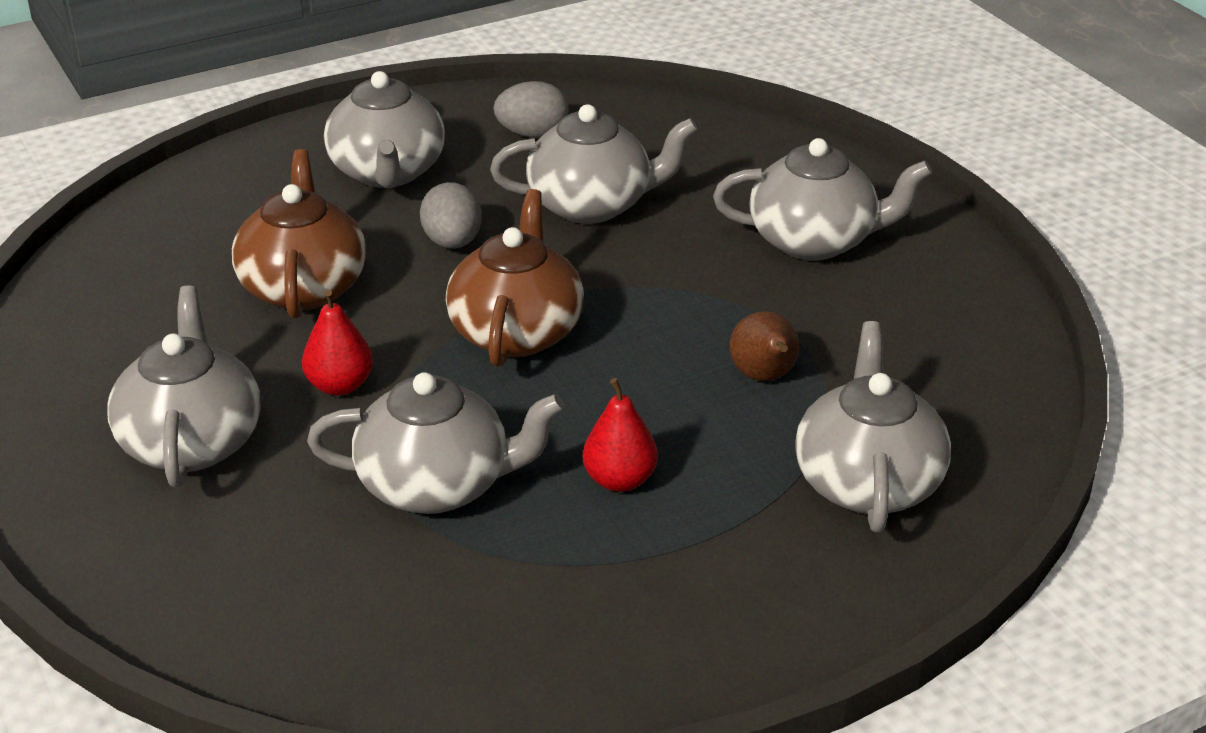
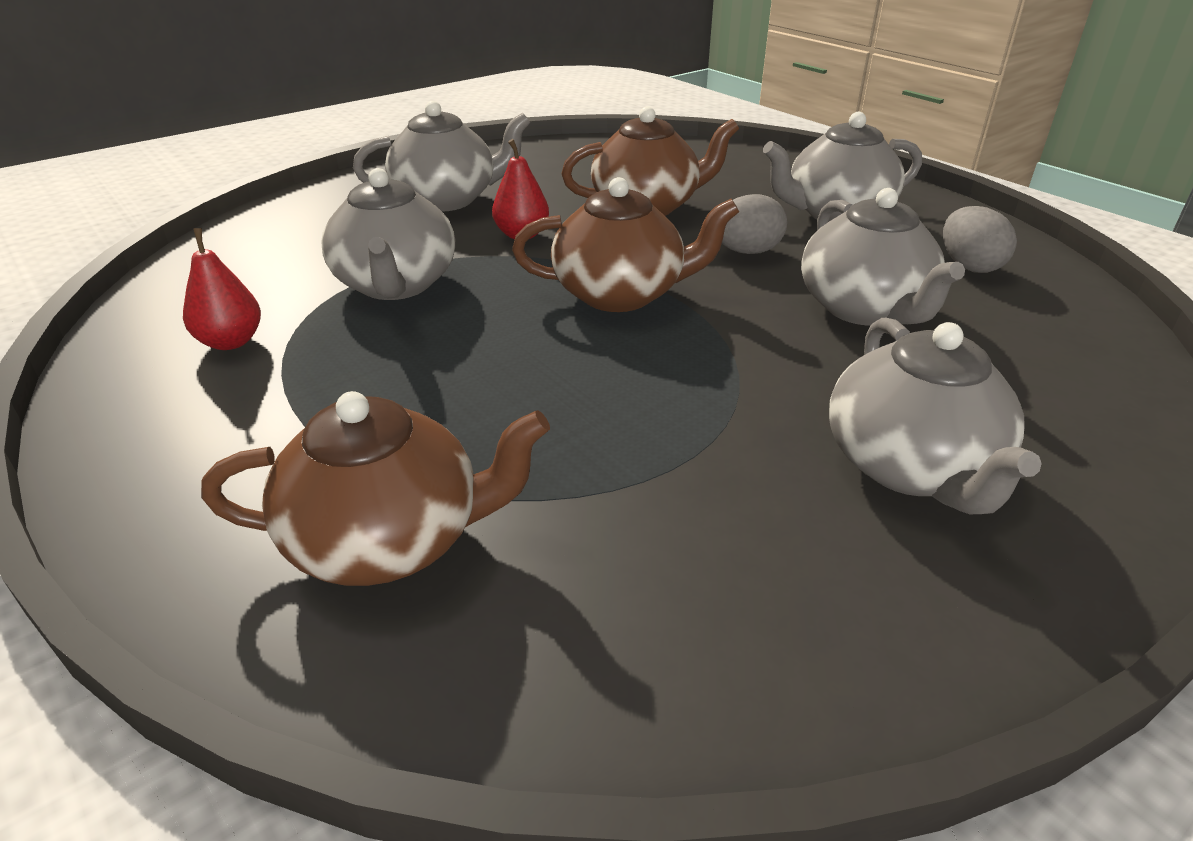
camera: 80 degrees right, 0 degrees up
(619, 480) = (400, 367): red pear -> red pear (231, 342)
(764, 377) = (590, 444): brown pear -> none
(867, 483) = (389, 540): grey teapot -> brown teapot

